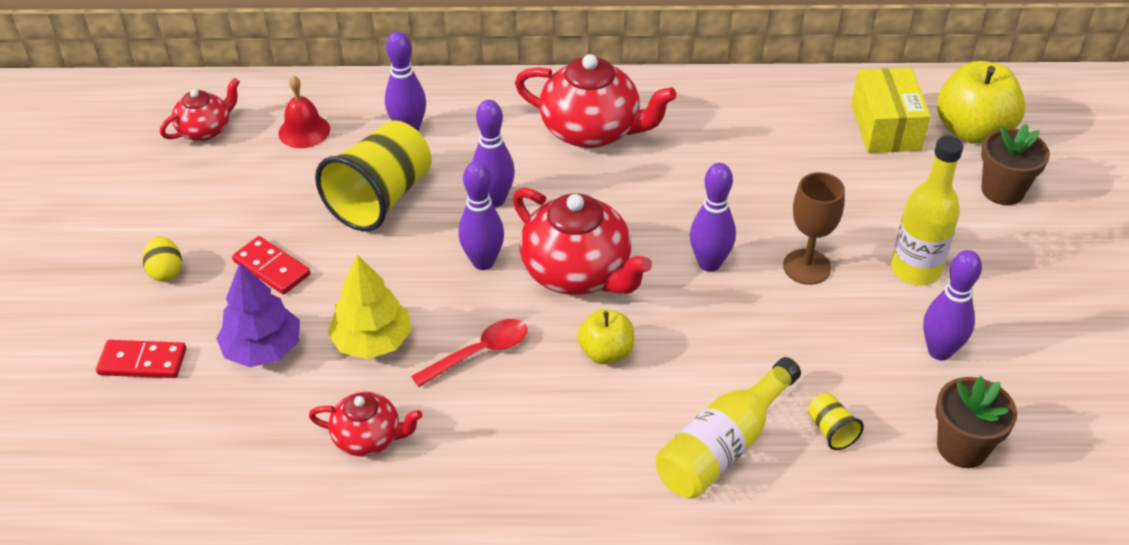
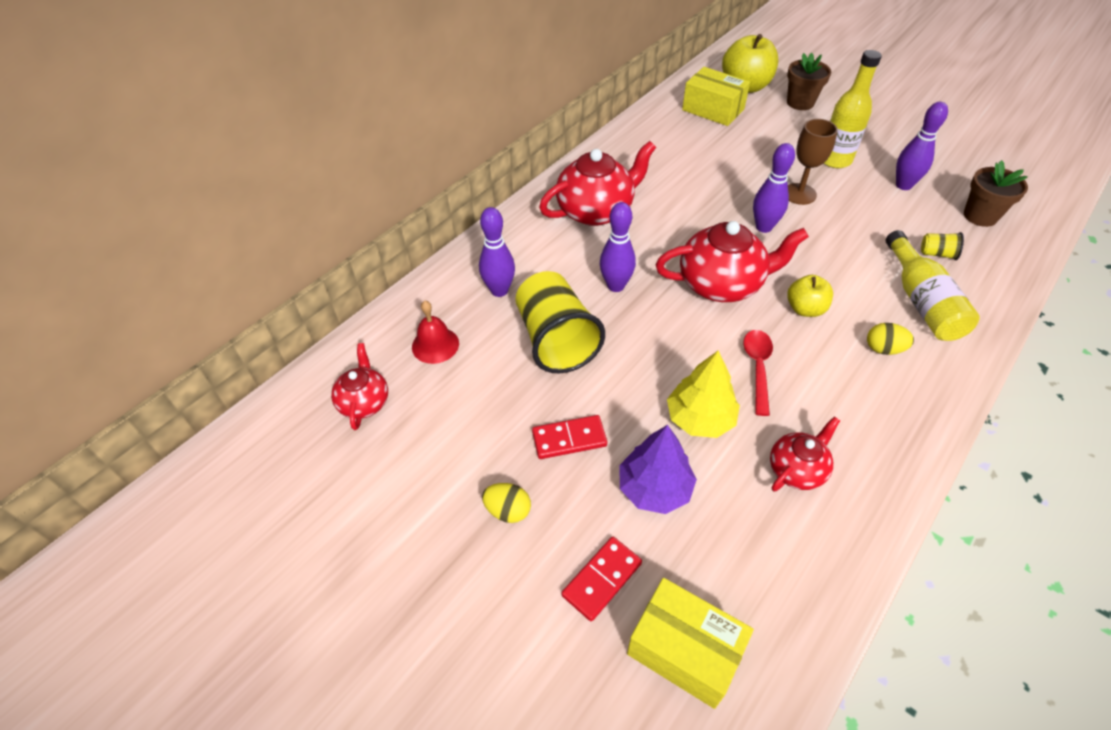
camera: 50 degrees left, 5 degrees up
(113, 445) = (684, 650): none -> yellow box
(483, 262) = (671, 322): purple bowling pin -> none
(606, 441) = (883, 349): none -> yellow egg

